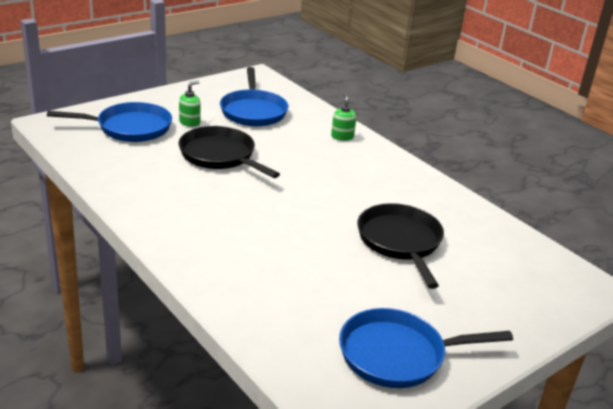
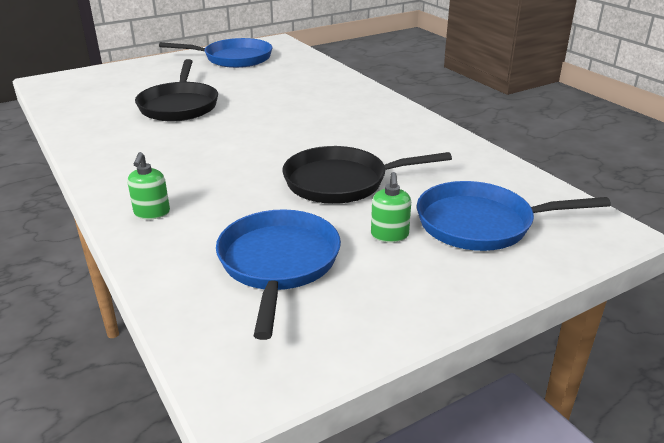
camera: 170 degrees left, 0 degrees up
(190, 123) = (389, 235): green soap dispenser -> green soap dispenser turned 45 degrees counterclockwise
(220, 156) = (341, 182): black pan -> black pan turned 120 degrees clockwise

